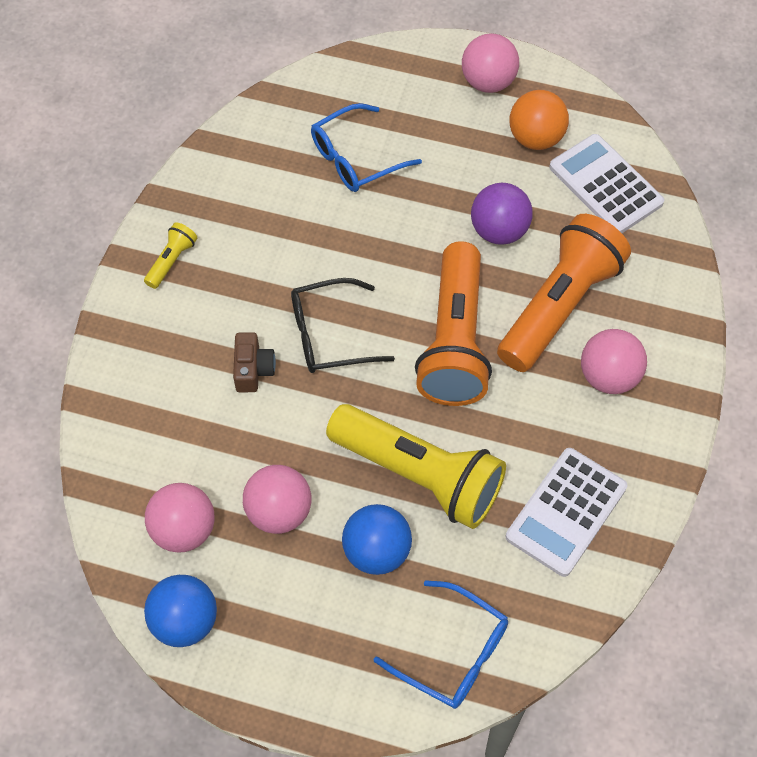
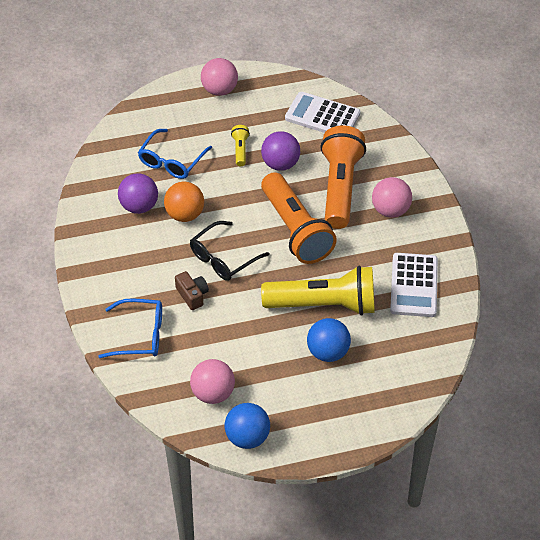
camera: 30 degrees left, 10 degrees down
(171, 261) = (102, 261): yellow flashlight -> yellow flashlight (240, 150)
(270, 204) = (139, 206): none -> purple ball
(279, 512) = (260, 359): pink ball -> none
(454, 654) = (403, 380): blue glasses -> blue glasses (141, 335)
(536, 138) = (267, 108): orange ball -> orange ball (185, 214)

